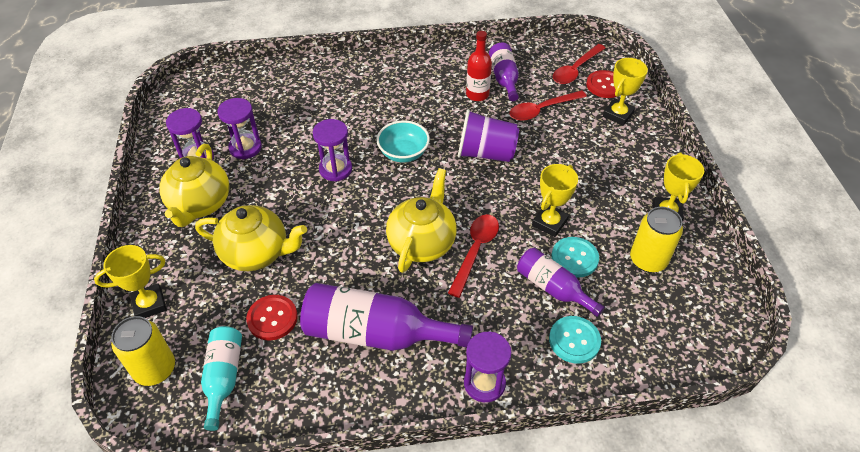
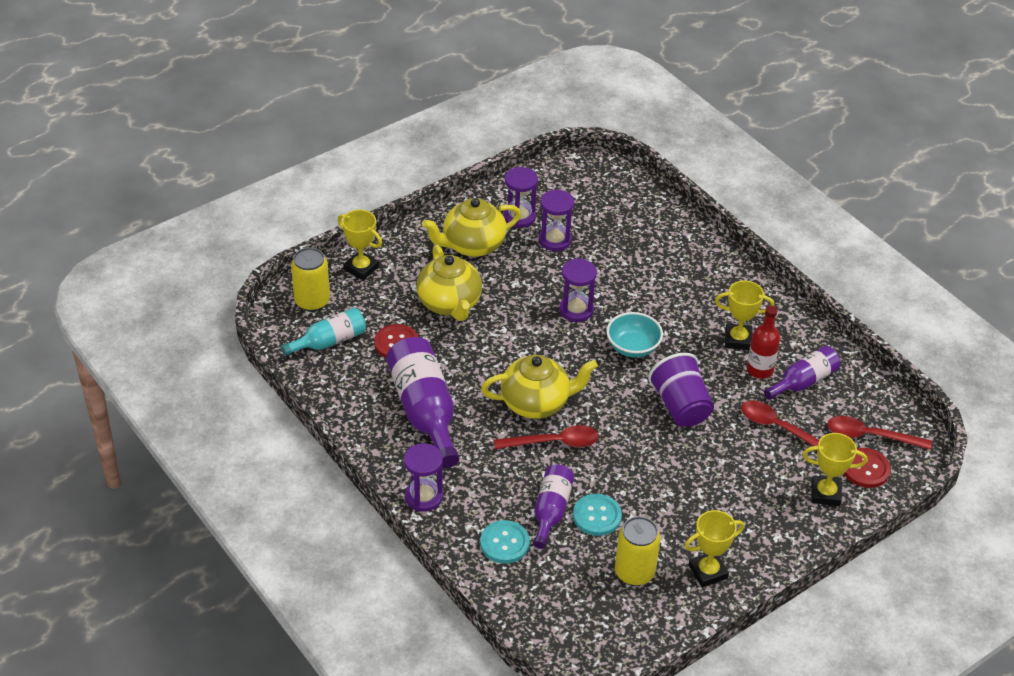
camera: 60 degrees right, 5 degrees down
(549, 223) = (626, 484): yellow trophy -> yellow trophy (738, 339)

